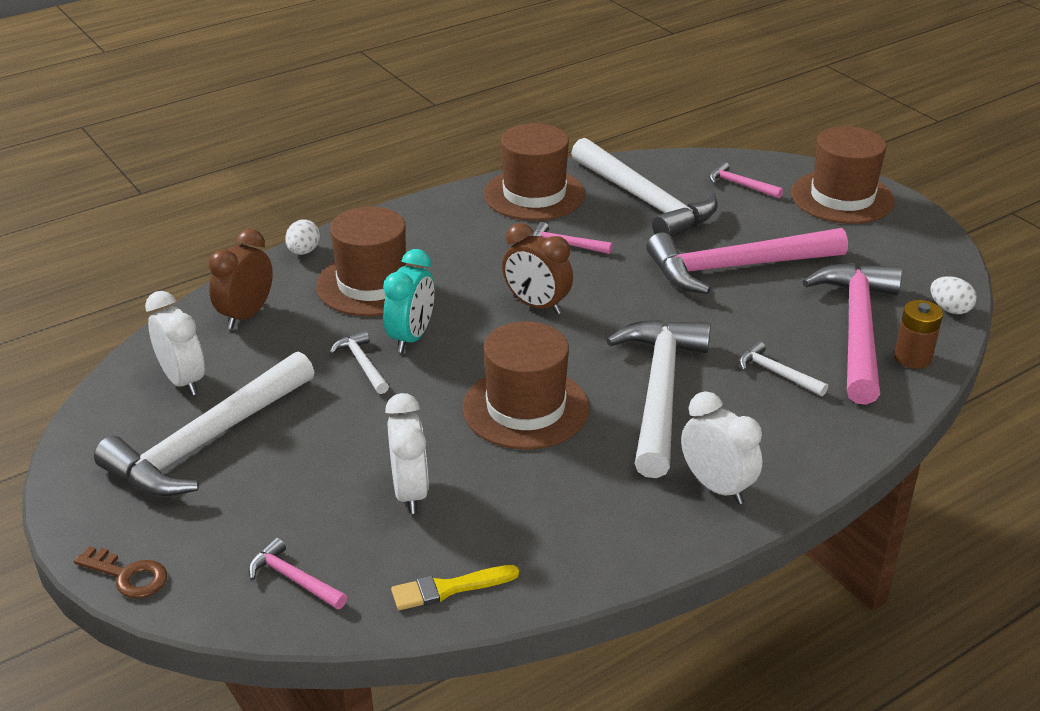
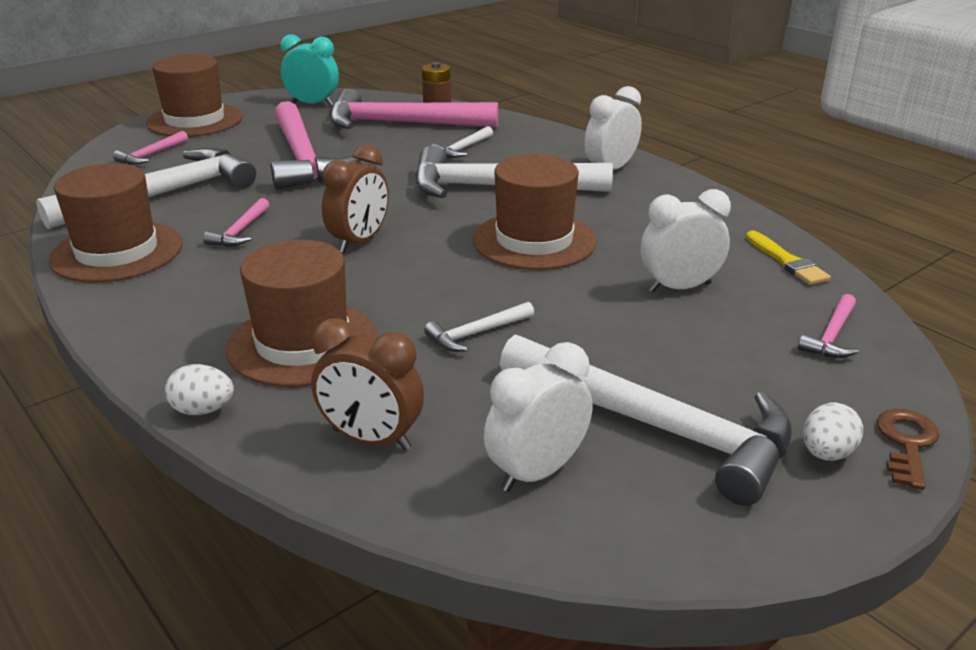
camera: 95 degrees left, 5 degrees down
(411, 337) = (421, 307): turquoise clock -> turquoise clock (313, 104)
(949, 309) = (374, 98): white egg -> white egg (826, 453)

